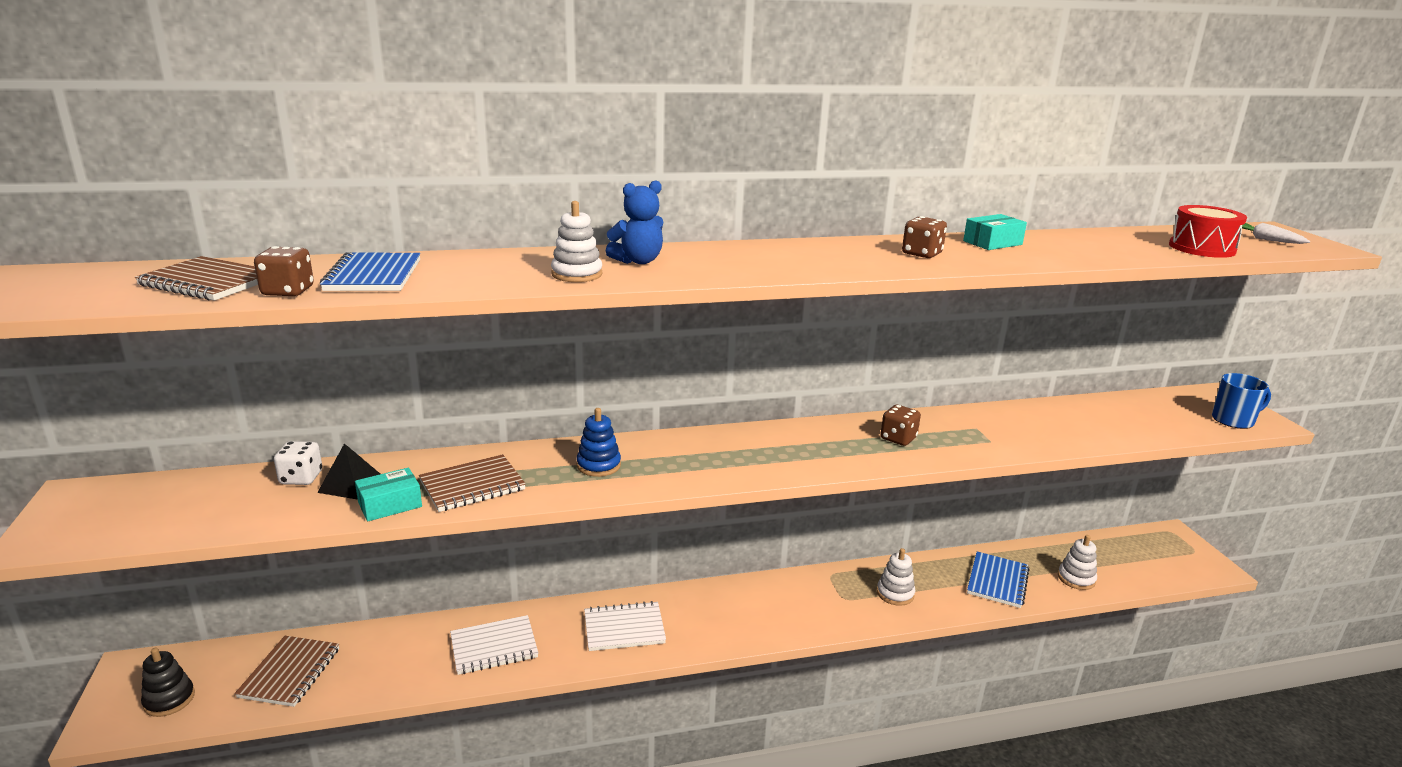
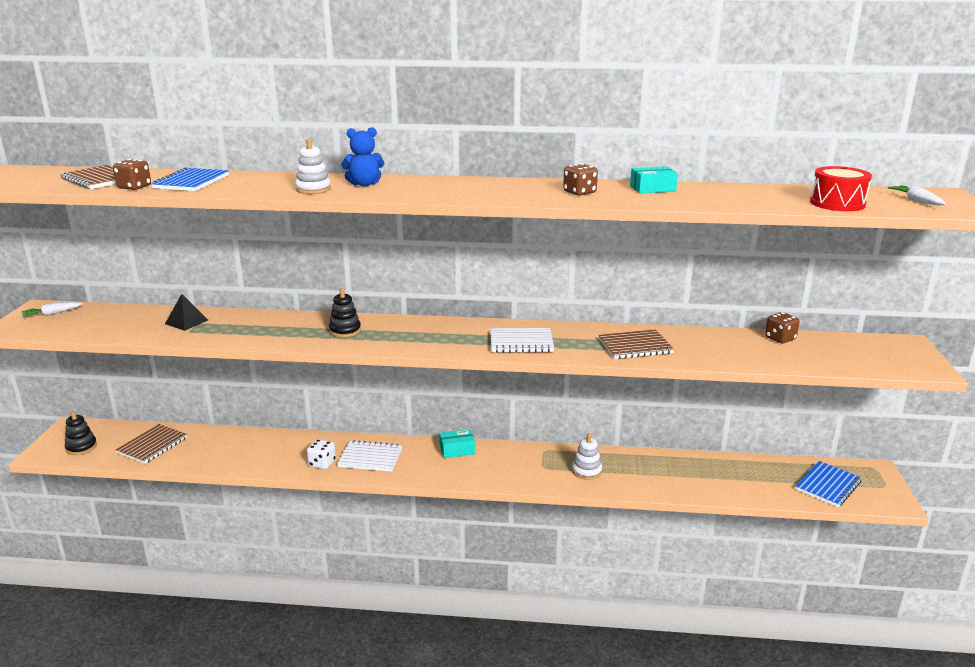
camera: 20 degrees right, 0 degrees up
(106, 501) = (52, 314): none -> white carrot
(301, 478) = (161, 315): white dice -> white dice (322, 463)
(390, 505) = (200, 336): turquoise box -> turquoise box (457, 450)
(472, 485) = (256, 332): brown notebook -> brown notebook (635, 346)
(494, 647) = (279, 453): white notebook -> white notebook (521, 342)
(598, 465) = (345, 330): blue stacking toy -> black stacking toy
(898, 438) = (577, 341): brown dice -> brown dice (780, 338)
(997, 581) = (679, 477): blue notebook -> blue notebook (828, 485)
(1076, 578) = (751, 487): white stacking toy -> none
(1233, 420) = (895, 363): blue mug -> none

